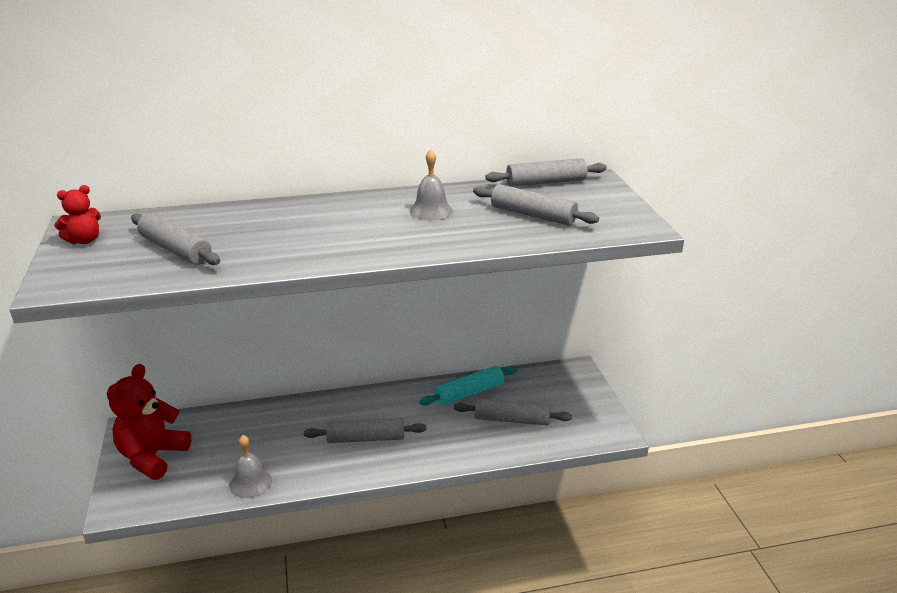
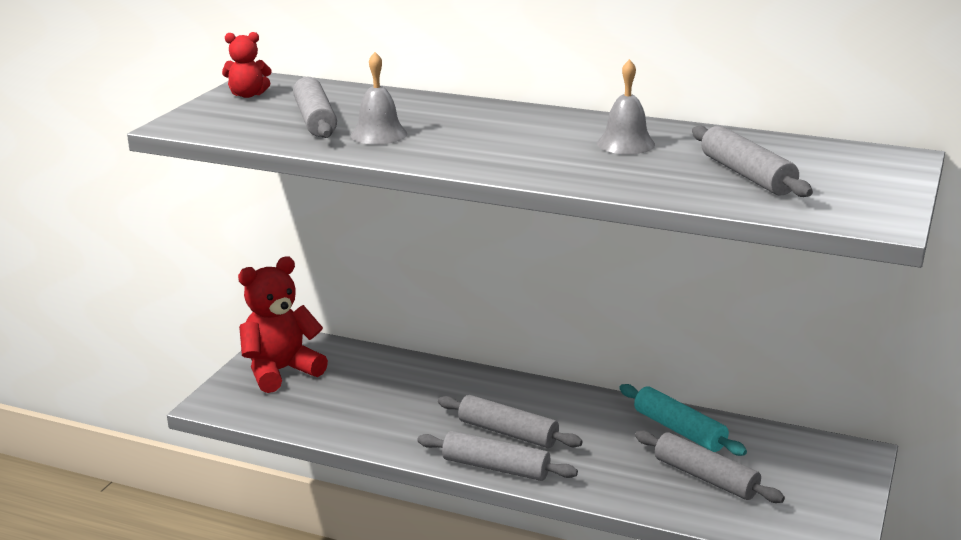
camera: 35 degrees right, 5 degrees down
(250, 482) = (349, 429): grey bell -> grey bell (379, 134)
(469, 393) = (679, 430): turquoise rolling pin -> turquoise rolling pin turned 45 degrees clockwise
(546, 182) = (820, 146): grey rolling pin -> grey rolling pin (496, 468)

